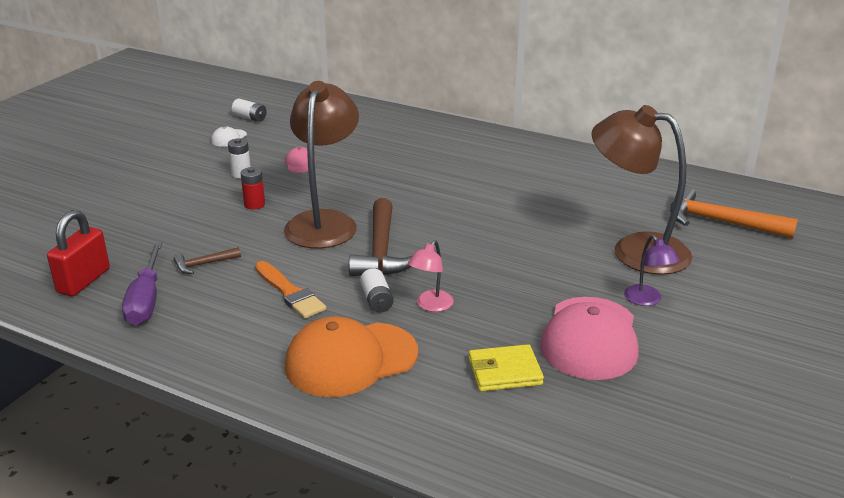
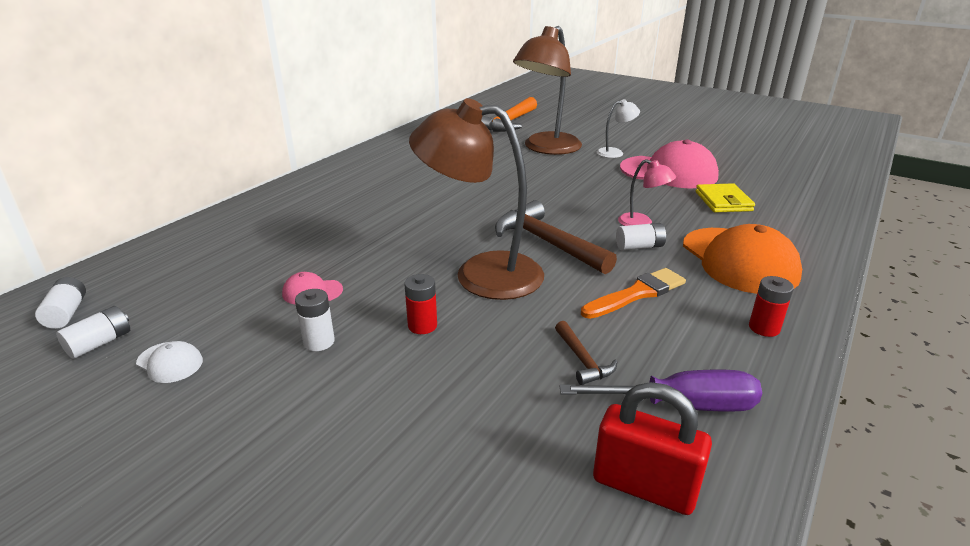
camera: 85 degrees left, 0 degrees up
(230, 354) = (764, 328): none -> red battery
(281, 103) = (66, 313): none -> white battery
(381, 251) = (547, 242): brown hammer -> brown hammer turned 135 degrees counterclockwise
(647, 300) = (615, 152): purple lamp -> white lamp

